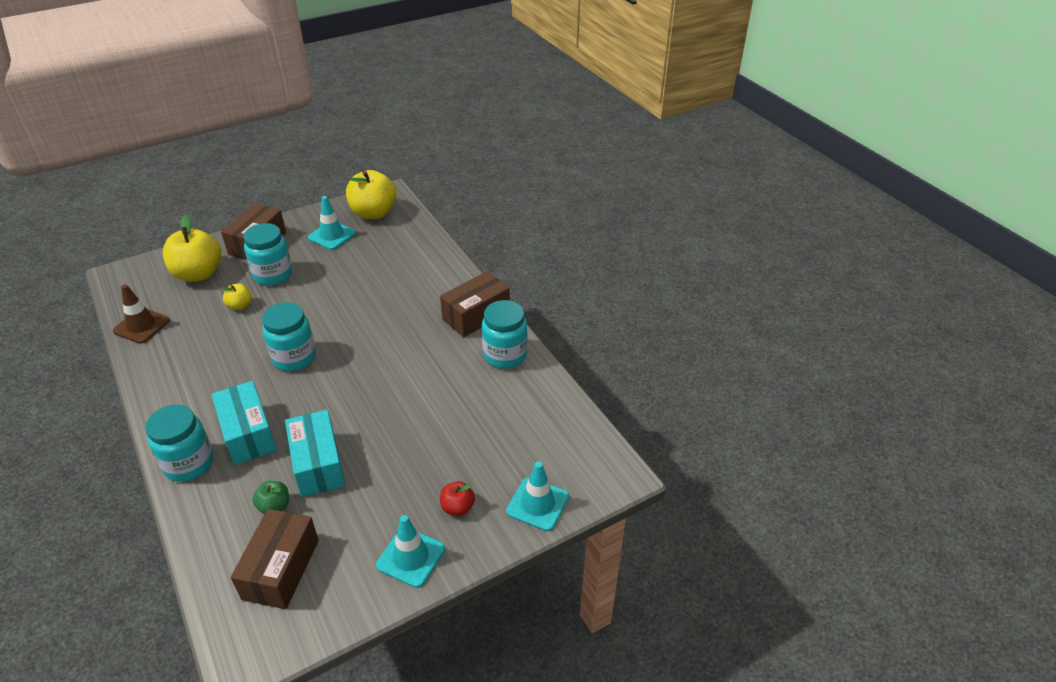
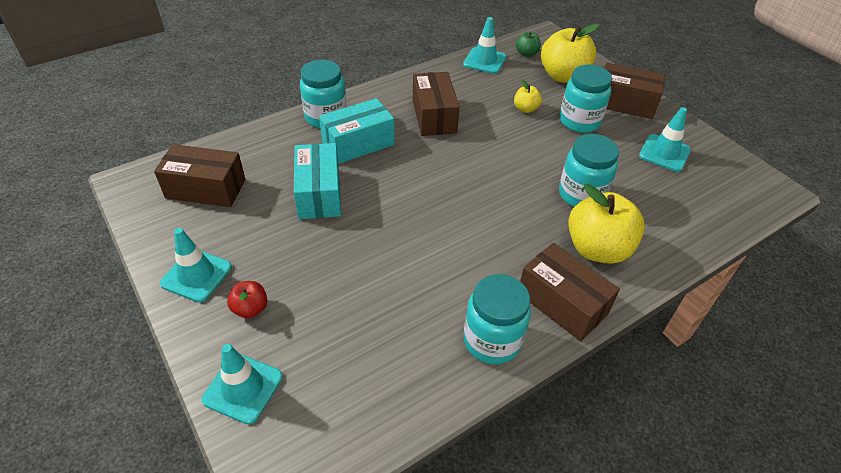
camera: 85 degrees right, 5 degrees up
(141, 326) = (484, 61): brown traffic cone -> turquoise traffic cone
(224, 372) = (434, 116): none -> brown box
(274, 506) = (273, 174): green apple -> green apple (526, 53)
(294, 357) = (459, 156): turquoise jar -> turquoise jar (581, 195)
(318, 464) = (319, 193): turquoise box -> turquoise box turned 75 degrees counterclockwise
(373, 213) = (726, 181): yellow apple -> yellow apple (597, 249)

